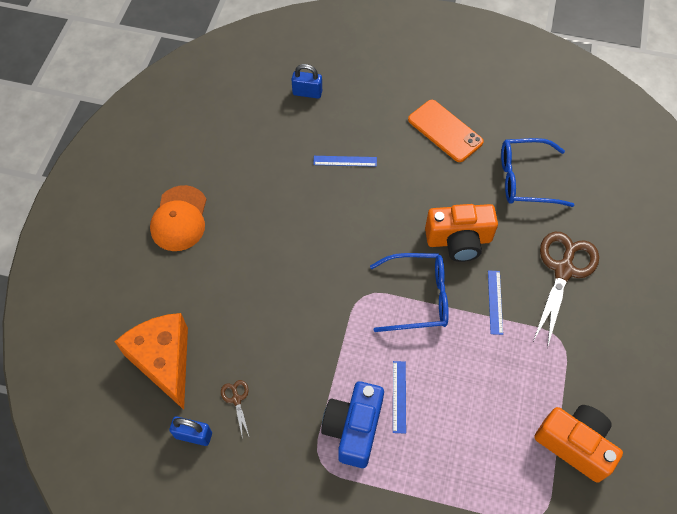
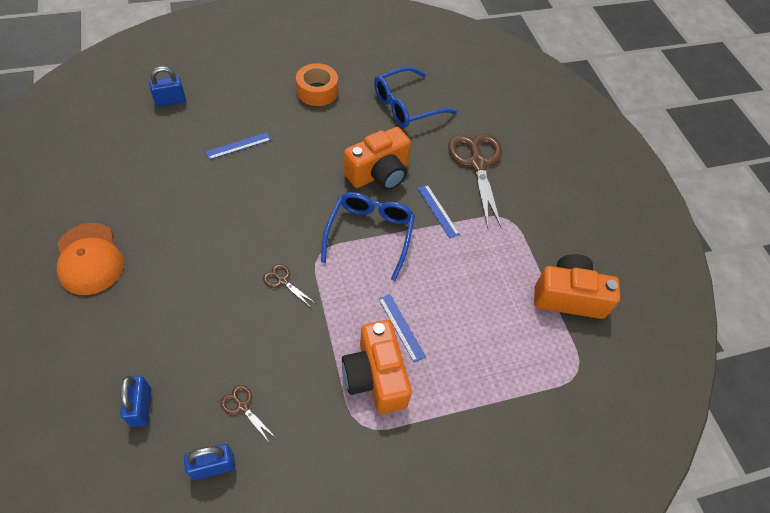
camera: 35 degrees left, 5 degrees down
(164, 361) = (141, 407): orange cheese -> blue padlock
(320, 307) = (282, 281): none -> brown scissors
(353, 428) = (375, 376): blue camera -> orange camera
(418, 297) = (370, 234): blue glasses -> blue glasses turned 45 degrees counterclockwise
(445, 131) = (317, 91): orange phone -> orange tape

